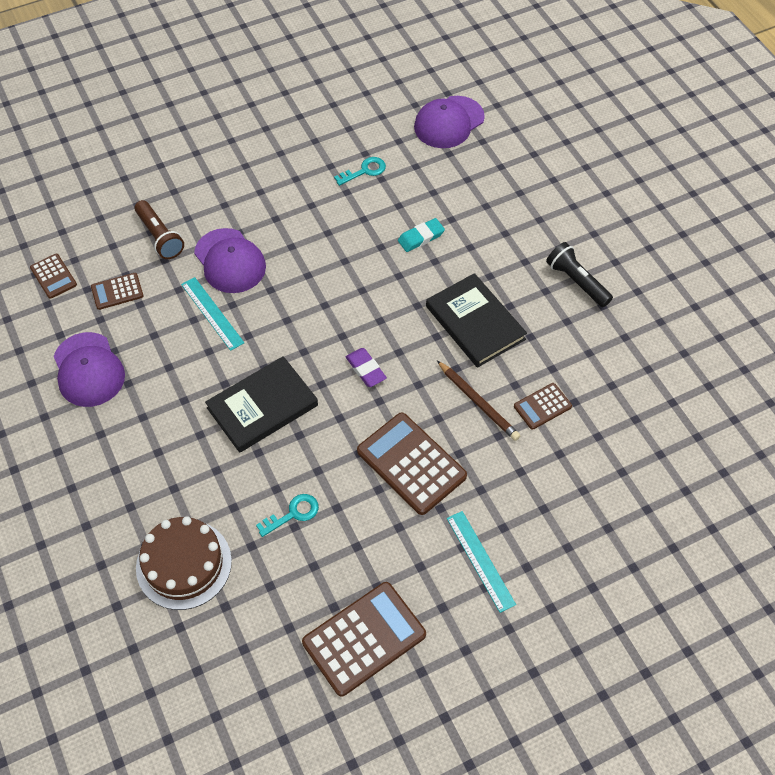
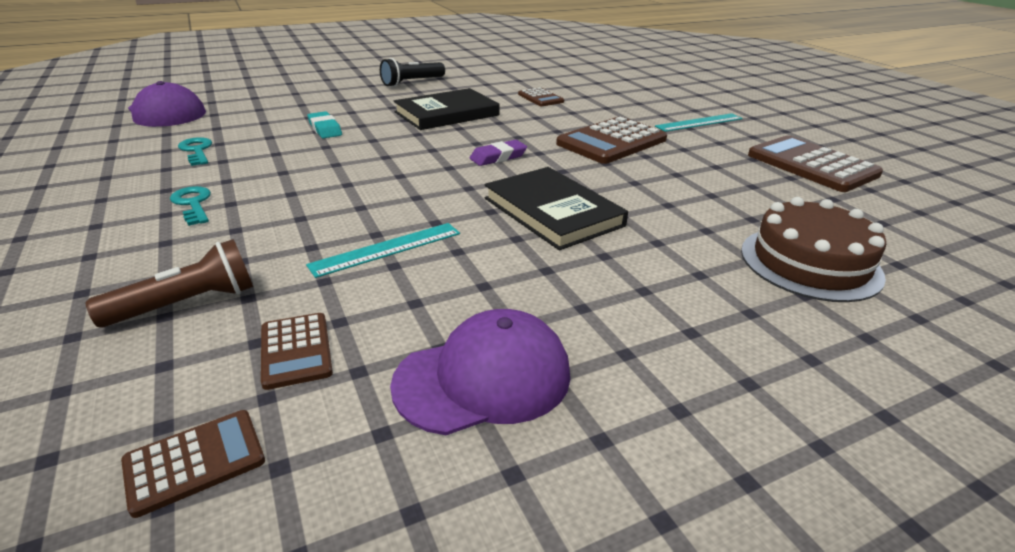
camera: 90 degrees left, 25 degrees down
(230, 261) = (290, 236): purple cap -> none
(293, 514) = (696, 195): turquoise key -> turquoise key (193, 204)
(478, 402) = (538, 116): brown pencil -> none

